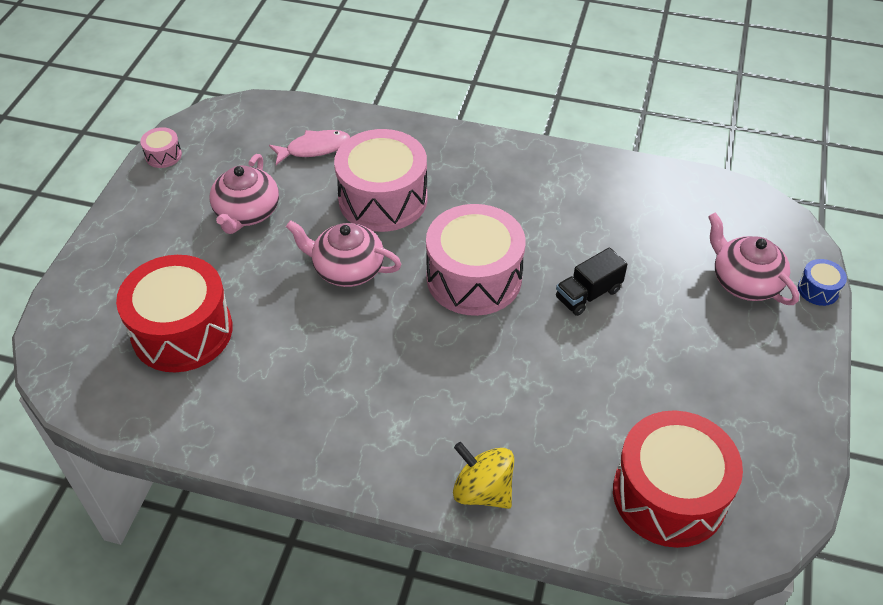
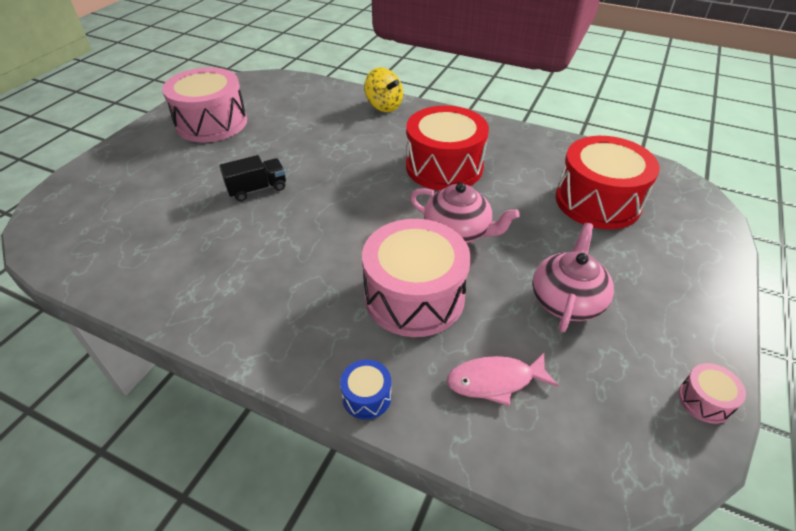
camera: 170 degrees left, 5 degrees down
(474, 278) = (346, 211): pink drum -> pink drum (211, 123)
(669, 494) = (280, 95): red drum -> red drum (444, 167)
(744, 282) = (127, 183): pink teapot -> none
(818, 290) = (78, 172): blue drum -> blue drum (367, 396)

